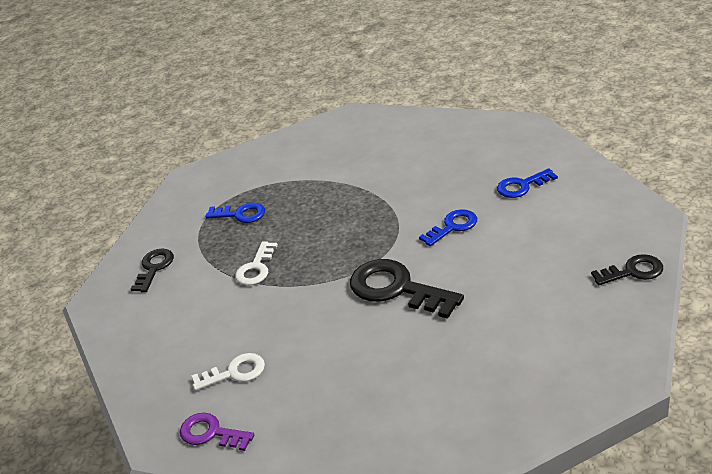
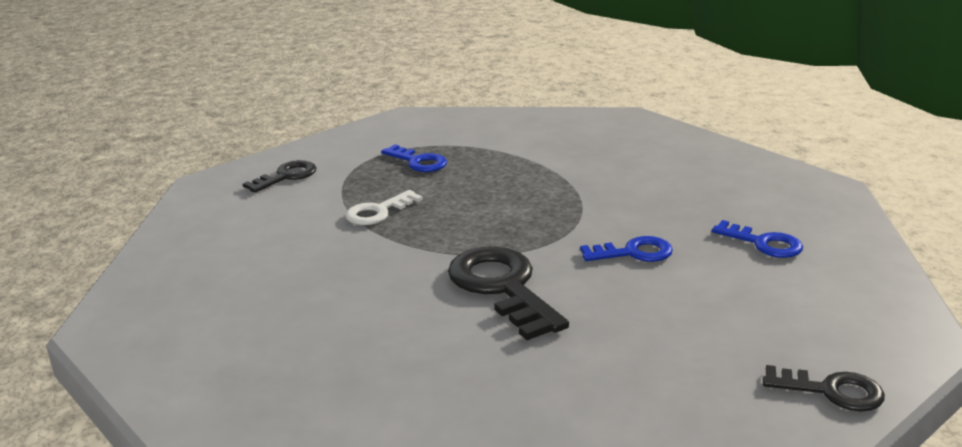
camera: 25 degrees right, 10 degrees down
(211, 433) = (157, 340): purple key -> none
(234, 372) = (246, 295): white key -> none
(522, 186) = (764, 243): blue key -> blue key turned 150 degrees counterclockwise

